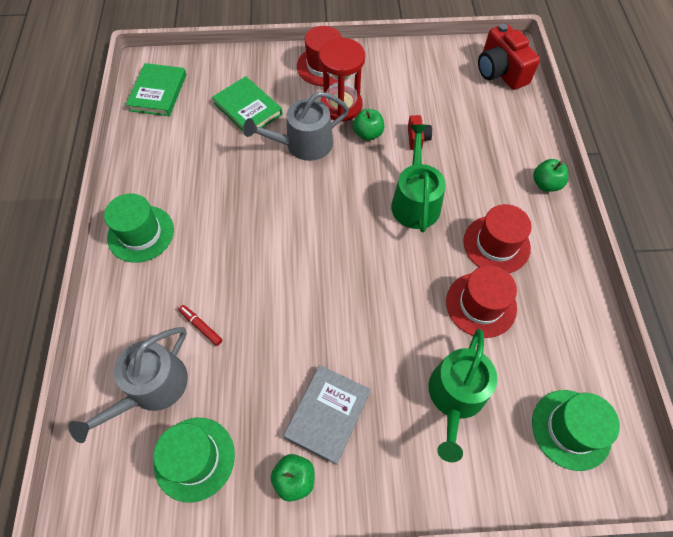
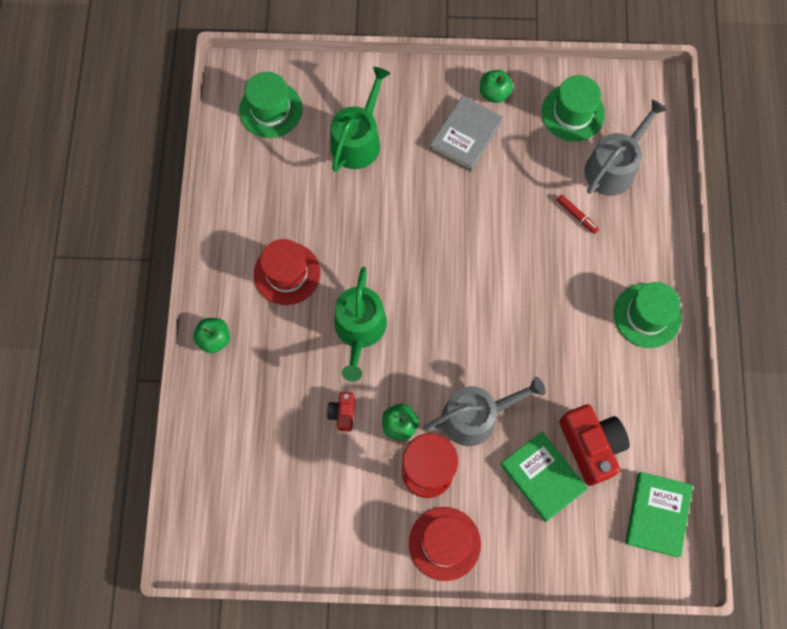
camera: 175 degrees left, 10 degrees up
(481, 304) = (317, 215): red hat -> none
(500, 71) = (216, 513): red camera -> red camera (591, 446)

